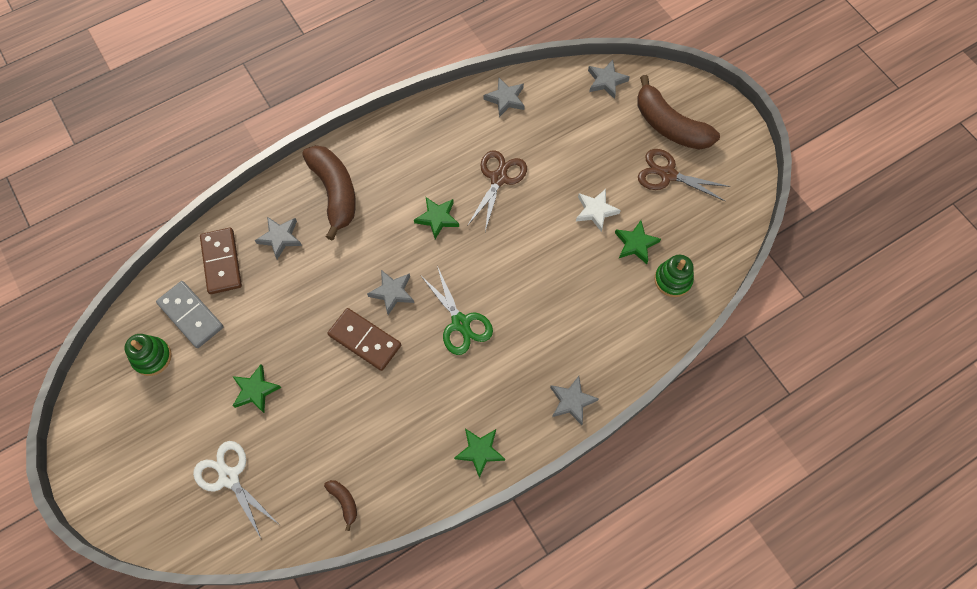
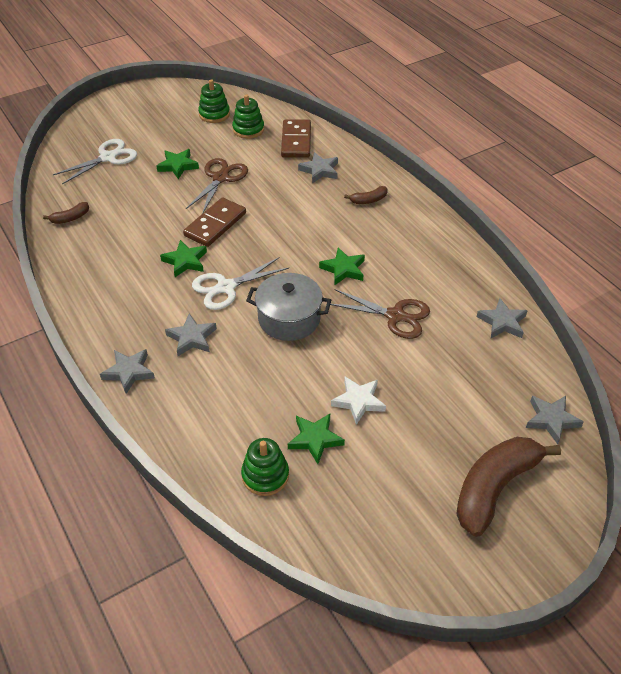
camera: 90 degrees right, 20 degrees down
(191, 315) = (248, 129): grey domino -> green stacking toy
(222, 262) = (296, 141): brown domino -> brown domino turned 75 degrees counterclockwise
(335, 192) = (368, 200): brown banana -> brown banana, size x0.44
(392, 292) = (262, 240): grey star -> grey star (192, 338)
(460, 323) = (226, 287): green scissors -> white scissors
(480, 451) = (93, 301): green star -> green star (185, 261)
(502, 265) = (289, 318): none -> grey pot
(668, 174) = (417, 480): brown scissors -> brown scissors (220, 178)

